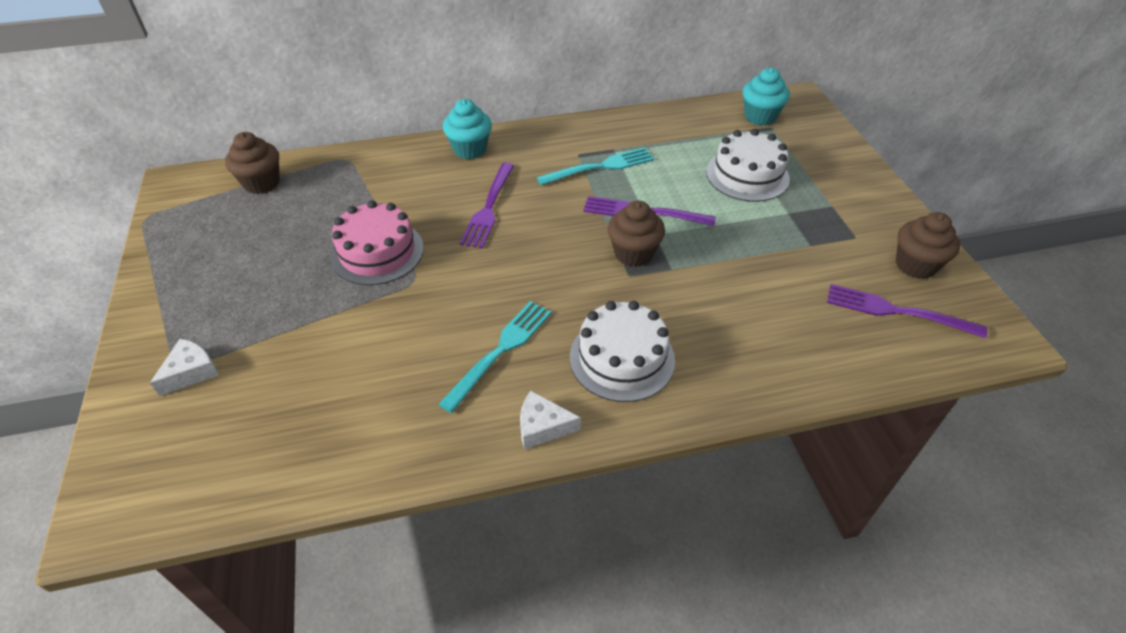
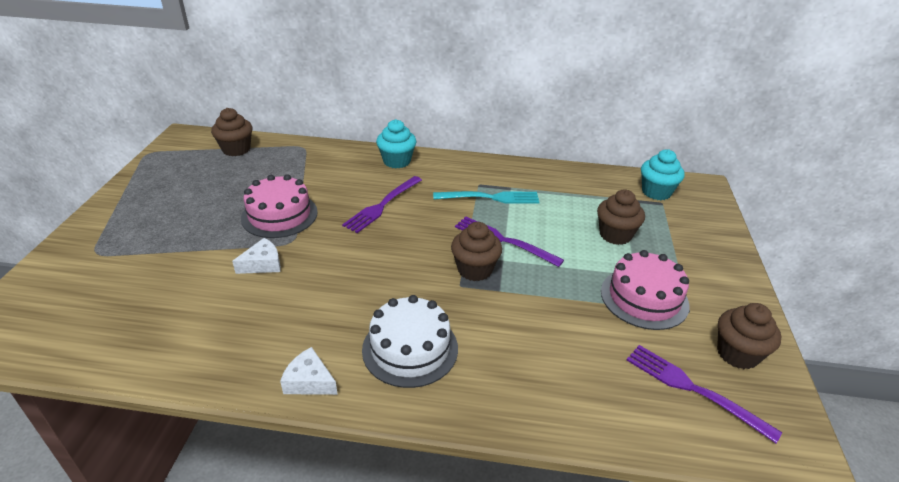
camera: 20 degrees right, 10 degrees down
(191, 372) = (99, 260): white cheese -> white cheese (263, 264)
(500, 351) = (317, 312): turquoise fork -> none
(747, 175) = (615, 235): white cake -> brown cupcake
(809, 235) = (644, 298): none -> pink cake

